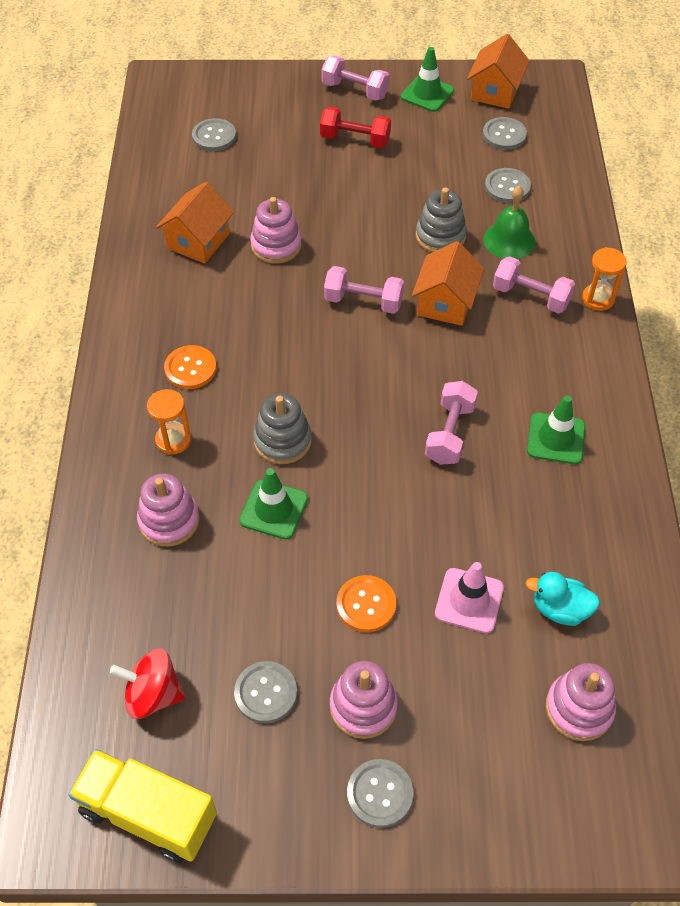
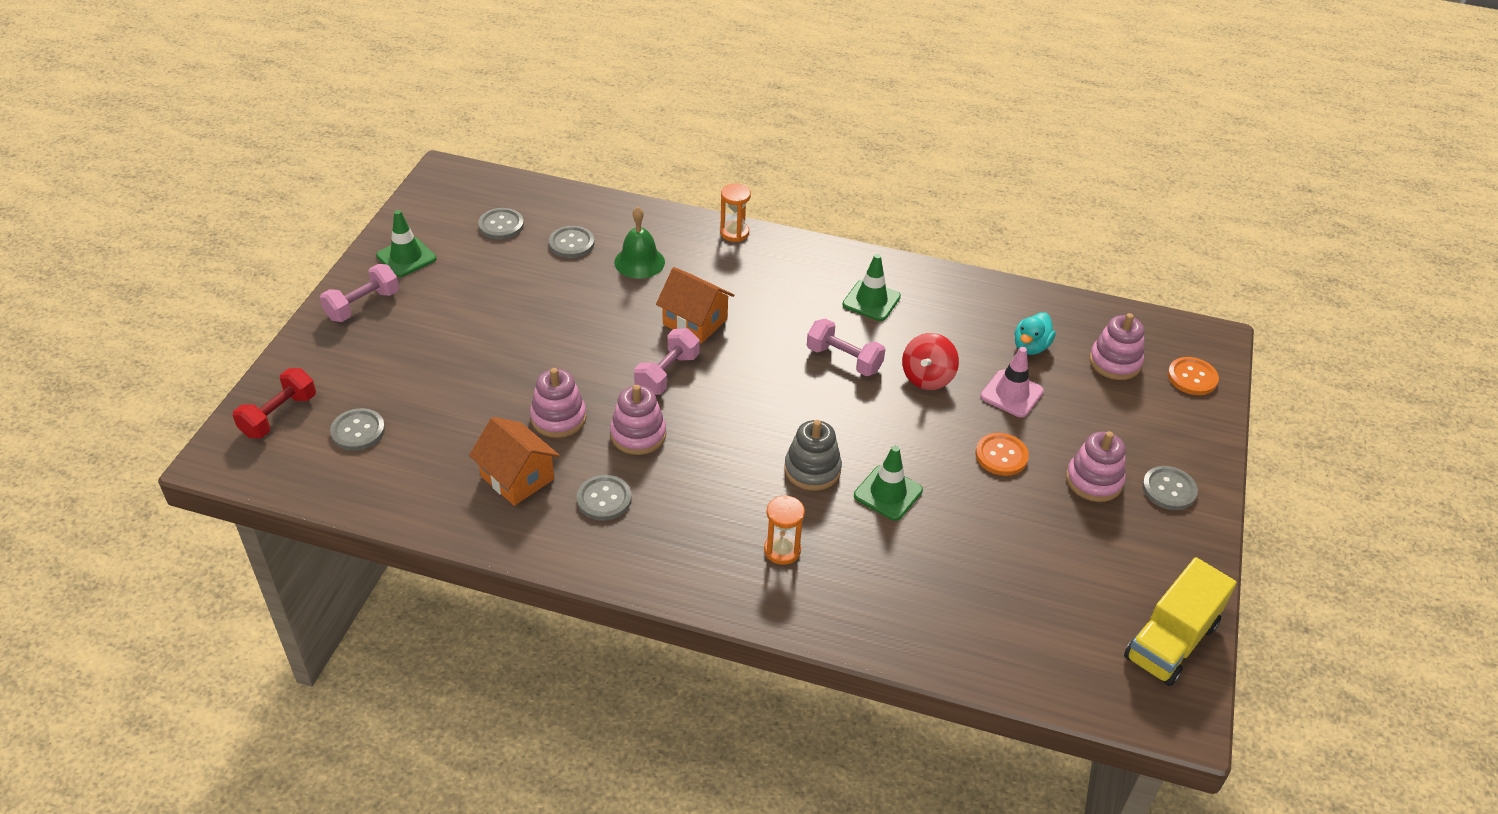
camera: 75 degrees left, 10 degrees down
(153, 694) = (1060, 618): red spinning top -> red spinning top (927, 377)
(169, 520) = (877, 571): pink stacking toy -> pink stacking toy (638, 435)
(190, 368) = (695, 519): orange button -> orange button (1192, 377)
(266, 693) = (1071, 539): grey button -> grey button (604, 499)
(355, 140) = (440, 324): red dumbbell -> red dumbbell (279, 415)
(440, 236) = (610, 302): grey stacking toy -> none
(495, 91) = (436, 213): orange house -> none
(531, 296) = (713, 269): pink dumbbell -> none

